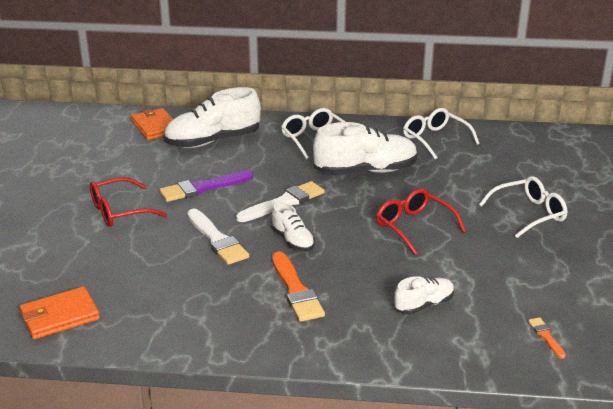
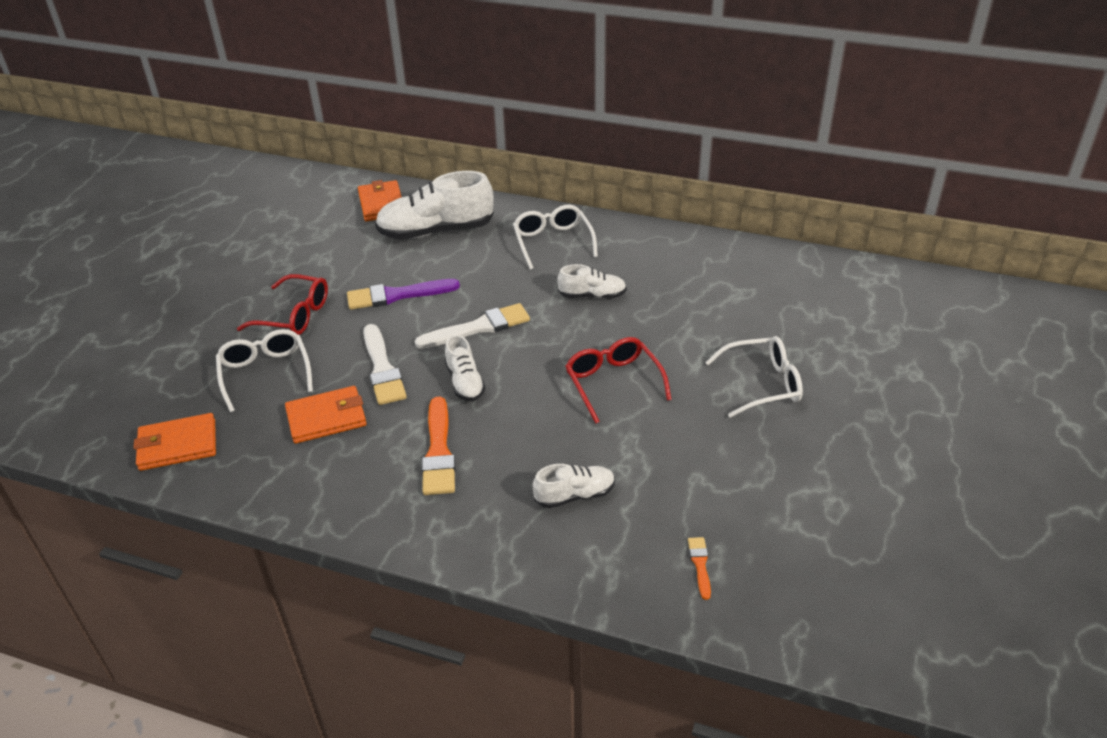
camera: 15 degrees right, 10 degrees up
(119, 211) = (294, 315): red glasses -> red glasses turned 150 degrees counterclockwise
(186, 279) = (326, 418): none -> orange wallet
(365, 171) = (592, 295): white shoe -> white shoe, size x0.53
(435, 139) = (697, 259): white glasses -> white glasses (265, 373)

